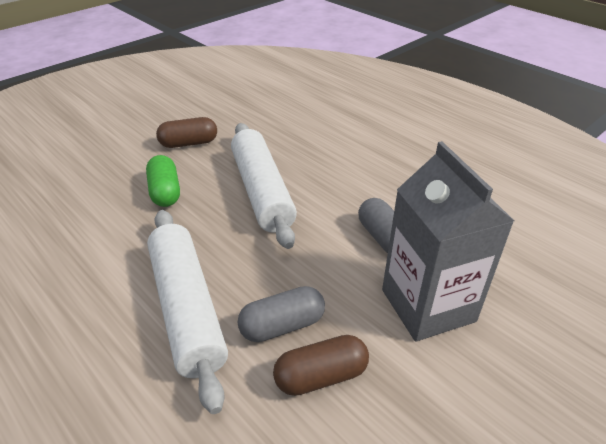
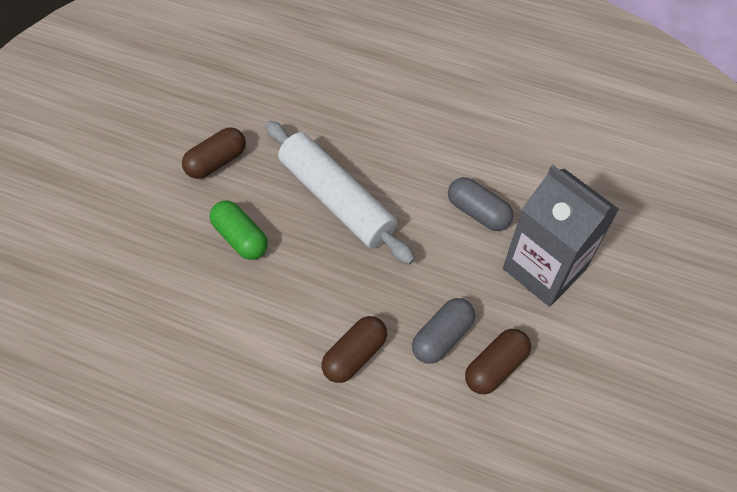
camera: 25 degrees left, 20 degrees up
(187, 308) = (355, 355): white rolling pin -> brown capsule

